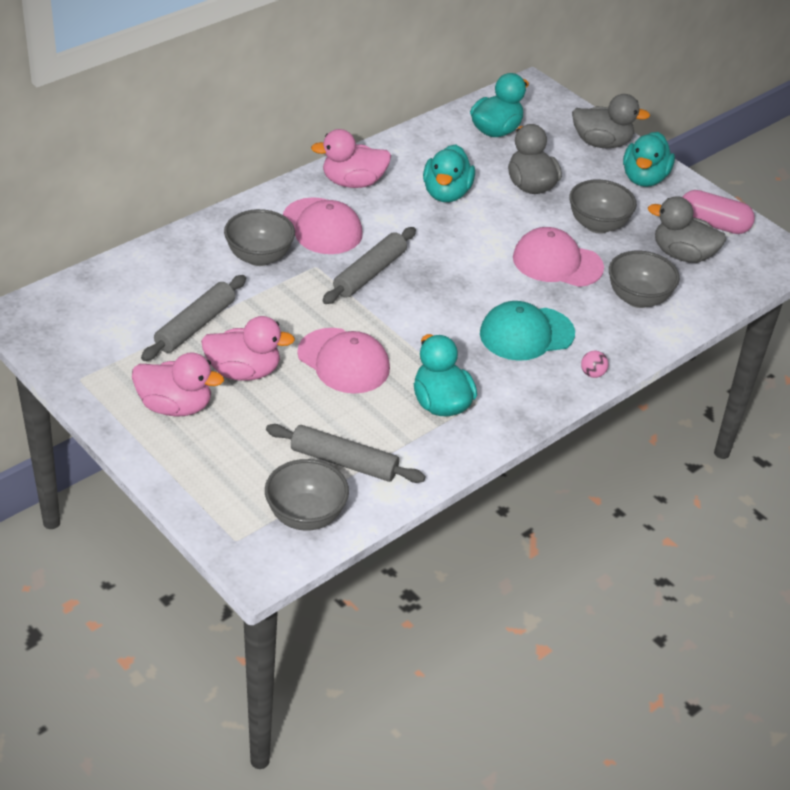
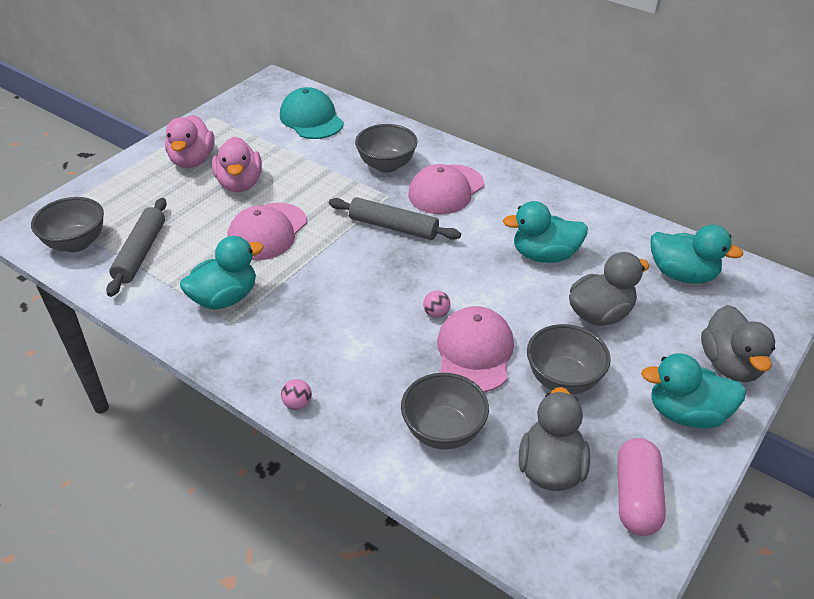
camera: 80 degrees right, 0 degrees up
(195, 325) = (287, 152): grey rolling pin -> none
(353, 182) = (522, 196): pink duck -> none
(504, 273) = (436, 313): none -> pink ball
(526, 334) = (345, 343): turquoise cap -> turquoise cap (311, 119)

